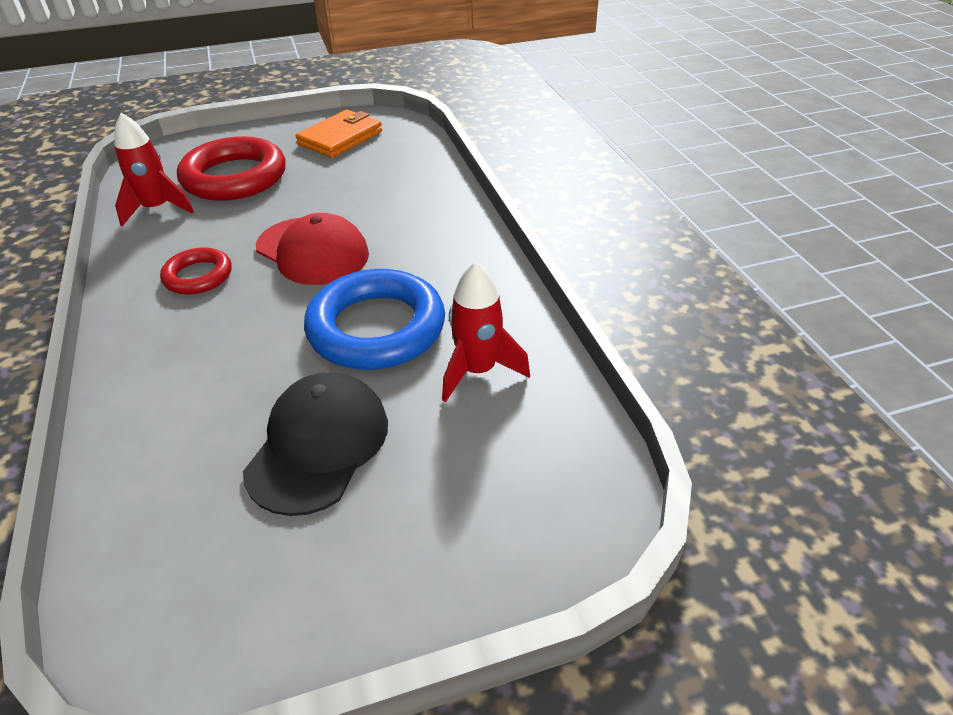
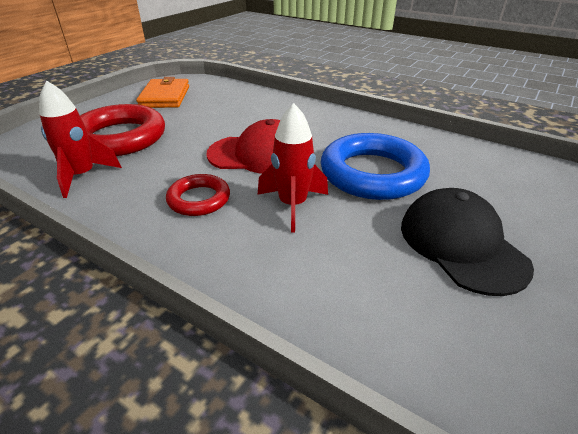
camera: 40 degrees left, 5 degrees down
(478, 371) = (459, 168): red rocket -> red rocket (292, 205)

